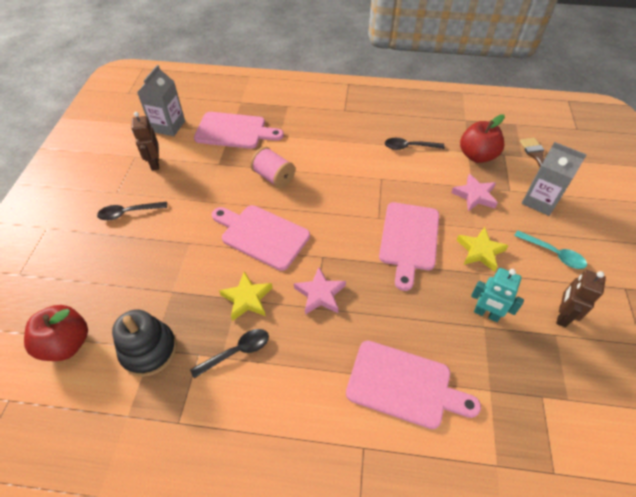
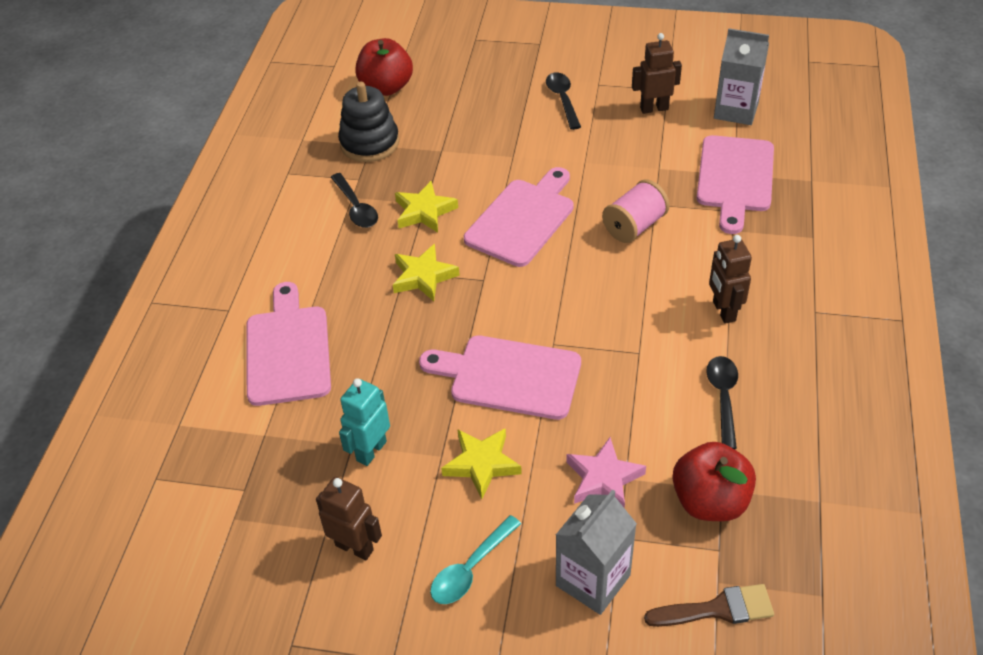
camera: 95 degrees right, 5 degrees down
(320, 294) = (423, 276): pink star -> yellow star
(346, 143) = (723, 311): none -> brown robot
(404, 385) = (288, 350): pink cutting board -> pink cutting board turned 150 degrees clockwise

